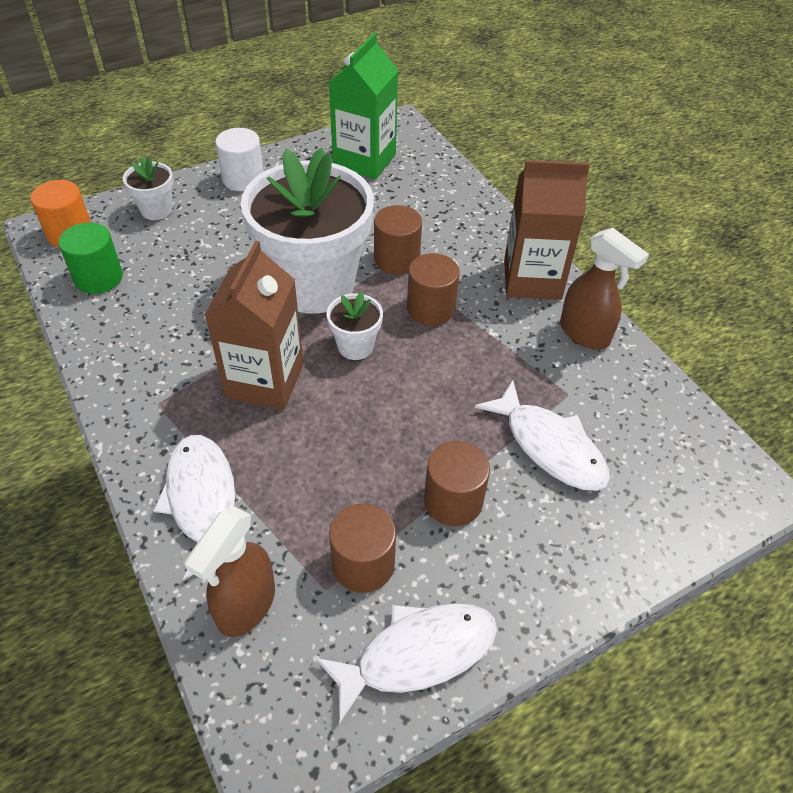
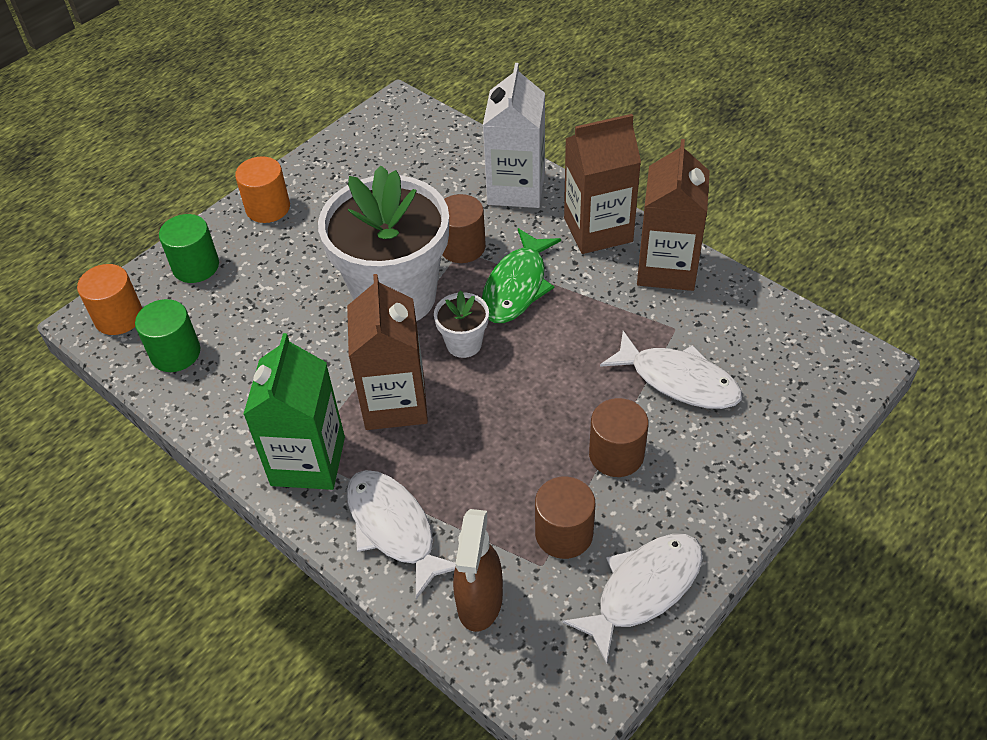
camera: 15 degrees left, 0 degrees up
(156, 210) = (196, 266): white flower pot -> green cylinder
(243, 179) = (268, 208): white cylinder -> orange cylinder
(364, 161) = (382, 154): green carton -> green carton (308, 461)
(431, 308) = (517, 286): brown cylinder -> green fish
(471, 222) = (516, 189): none -> white carton
(585, 334) = (667, 268): brown spray bottle -> brown carton

